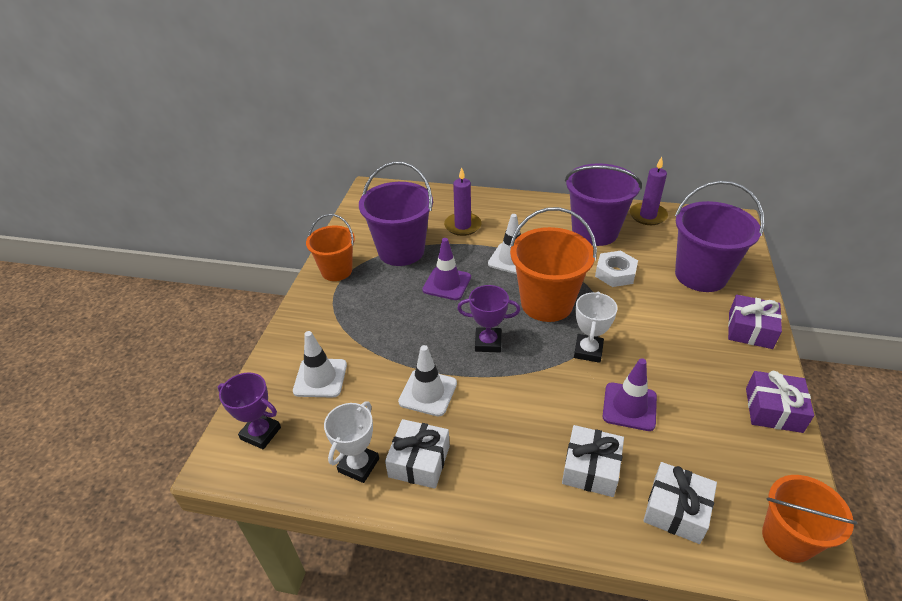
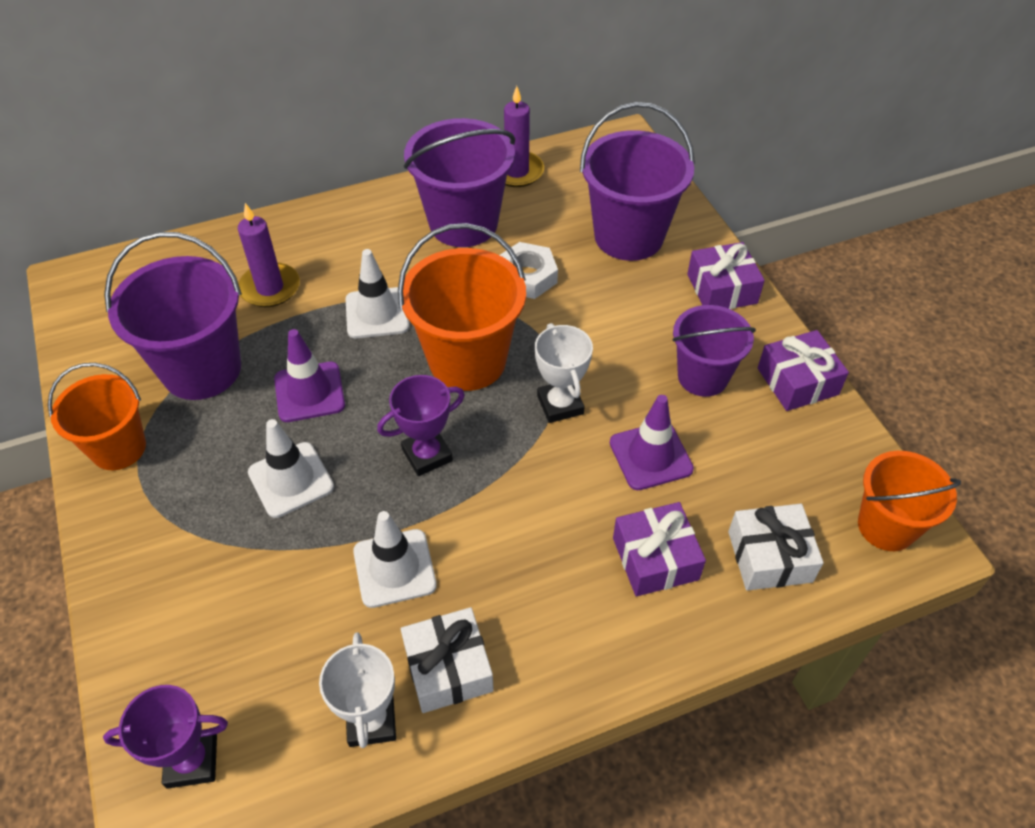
camera: 35 degrees left, 10 degrees up
(320, 378) = (222, 629): white traffic cone -> white traffic cone (291, 480)
(590, 468) = (655, 558): white gift -> purple gift
(699, 376) = (702, 376): none -> purple bucket

